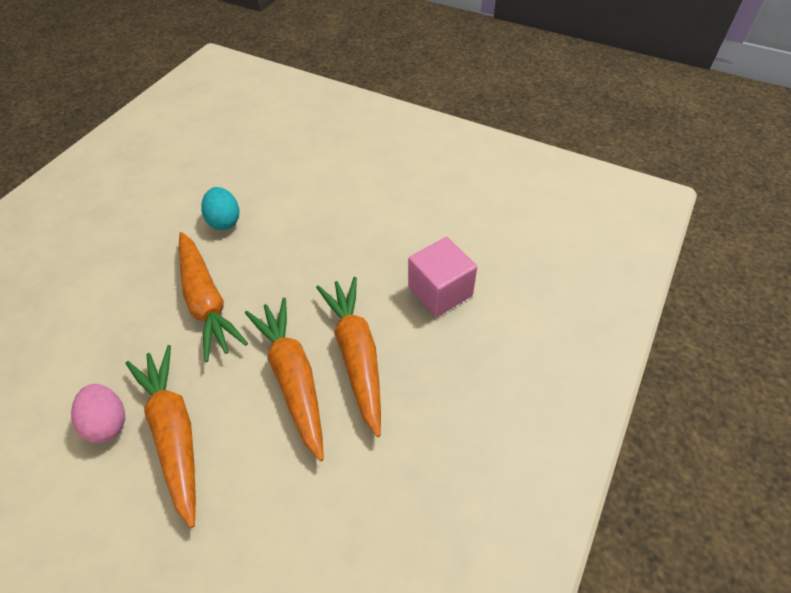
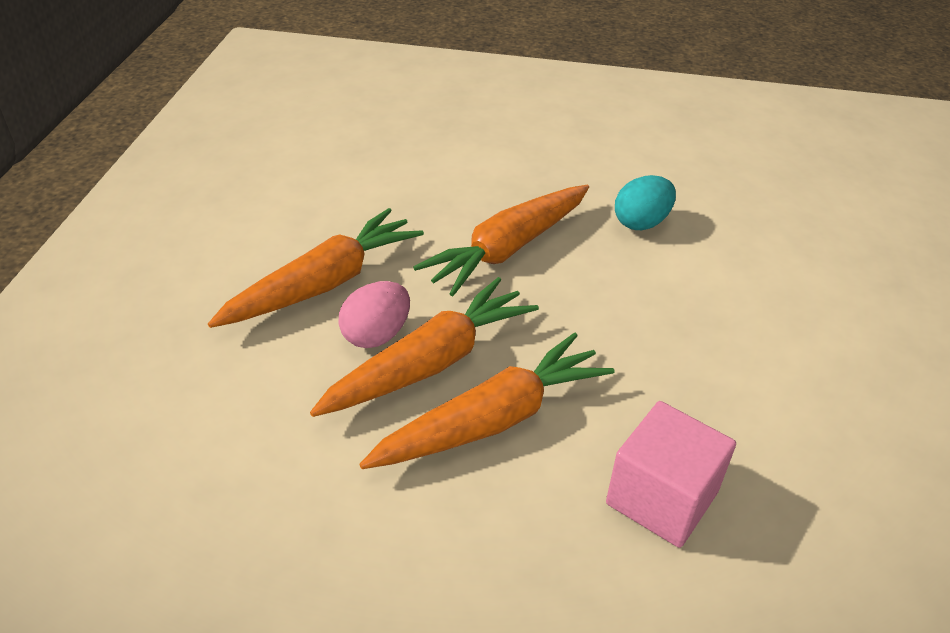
camera: 70 degrees right, 10 degrees down
(108, 422) = (323, 231): pink egg -> pink egg (376, 335)

